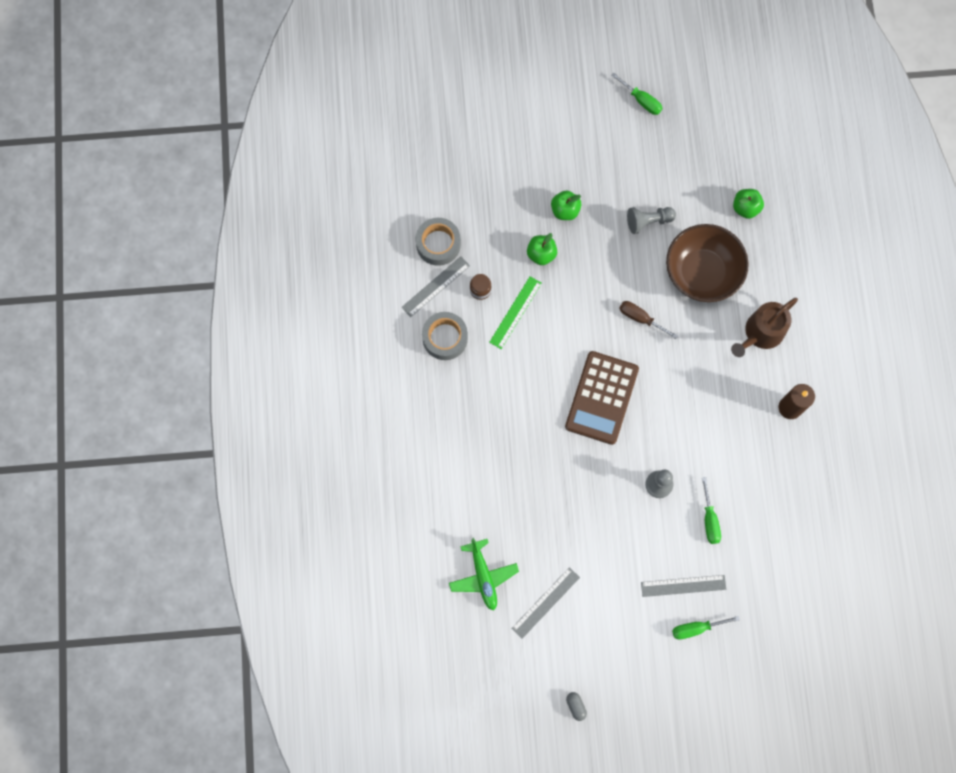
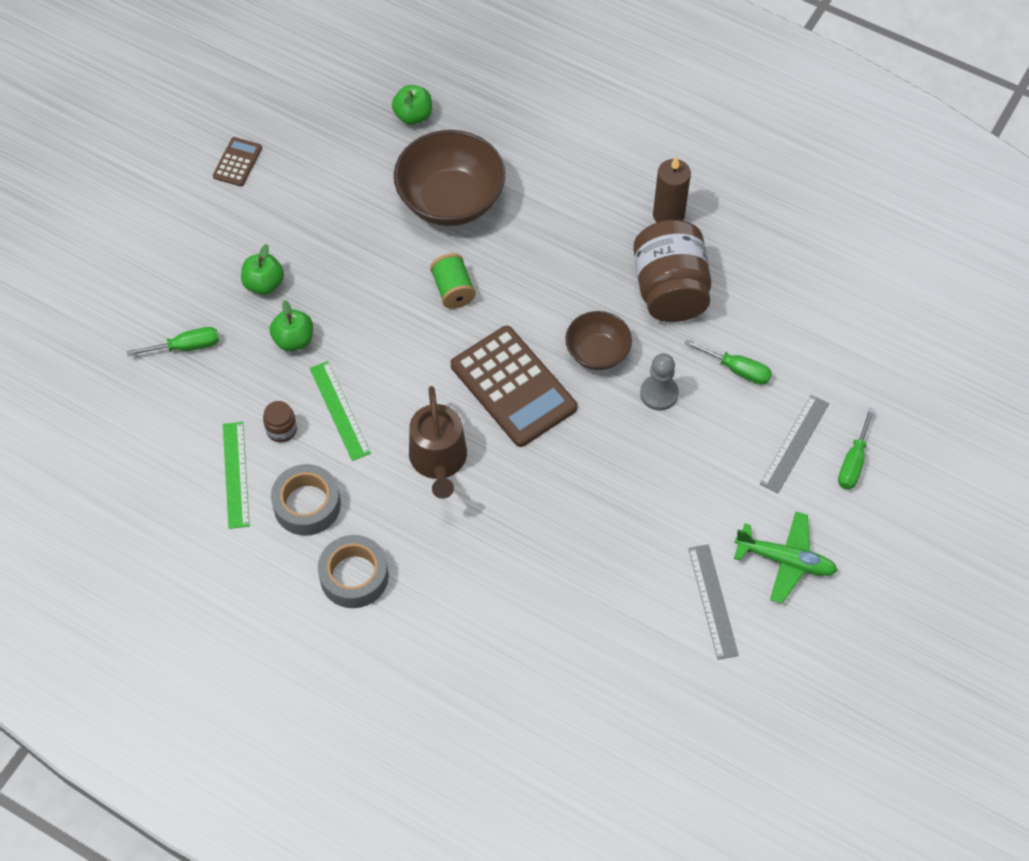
camera: 55 degrees left, 15 degrees down
(435, 286) = (236, 474): grey ruler -> green ruler
(438, 244) = (187, 438): grey tape -> grey tape (354, 576)
(483, 576) = (632, 650): green plane -> green plane (785, 560)
(576, 706) = (861, 648): grey capsule -> none
(635, 133) = (237, 162): none -> brown calculator
(640, 318) = (453, 290): brown screwdriver -> green spool
(641, 100) = (206, 133): green screwdriver -> green screwdriver (186, 347)
(648, 221) = (348, 213): grey pawn -> none
(660, 430) = (597, 352): none -> brown bowl
(736, 444) = (670, 290): none -> brown jar
(761, 333) = (564, 189): brown watering can -> brown watering can (438, 460)

